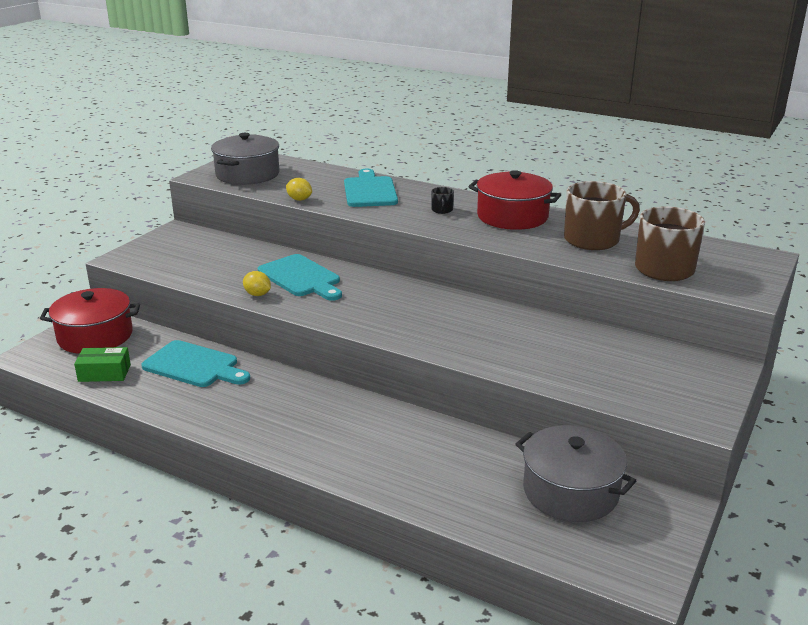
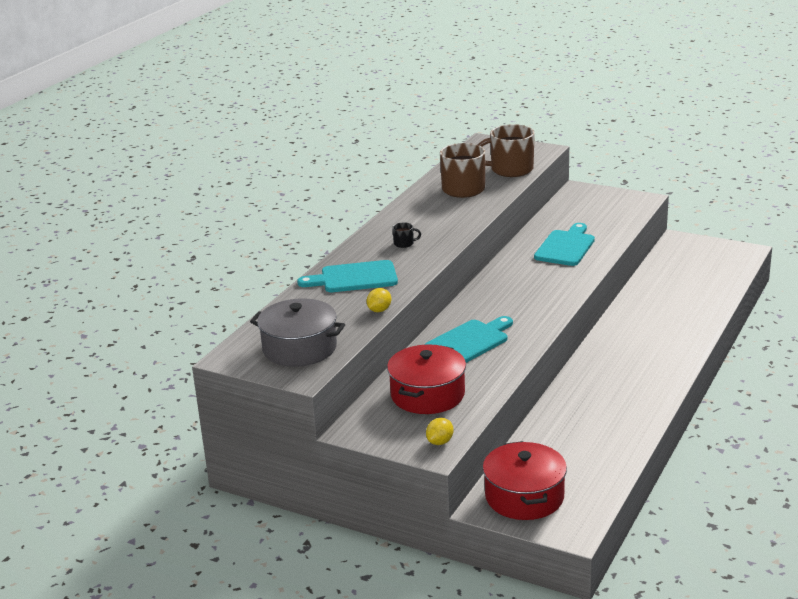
camera: 90 degrees left, 0 degrees up
(104, 373) = (593, 473): green box -> none
(194, 366) = (568, 426): turquoise cutting board -> turquoise cutting board (566, 247)
(257, 294) = (508, 359): yellow lemon -> yellow lemon (440, 442)
(512, 216) = (417, 216): red pot -> red pot (427, 395)
(570, 491) = (678, 268): grey pot -> none

